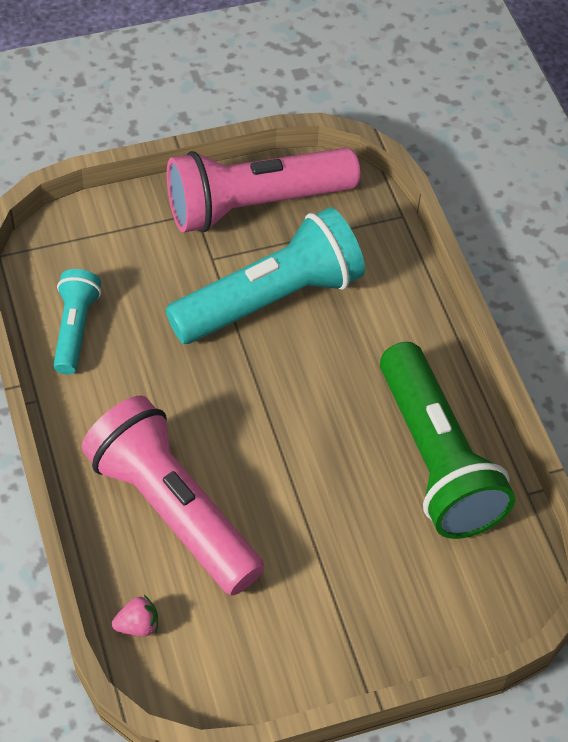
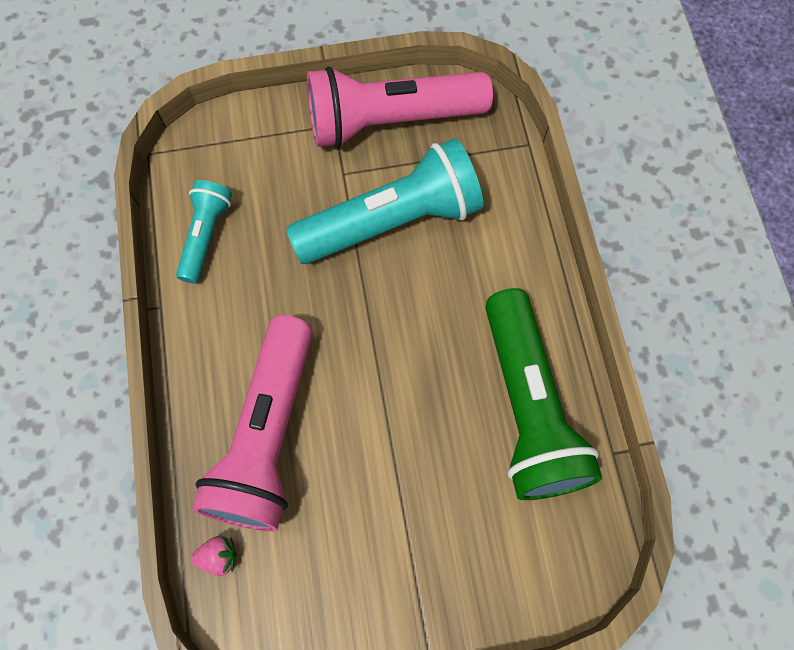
camera: 10 degrees right, 15 degrees up
(172, 510) = (268, 436): pink flashlight -> pink flashlight turned 135 degrees counterclockwise

